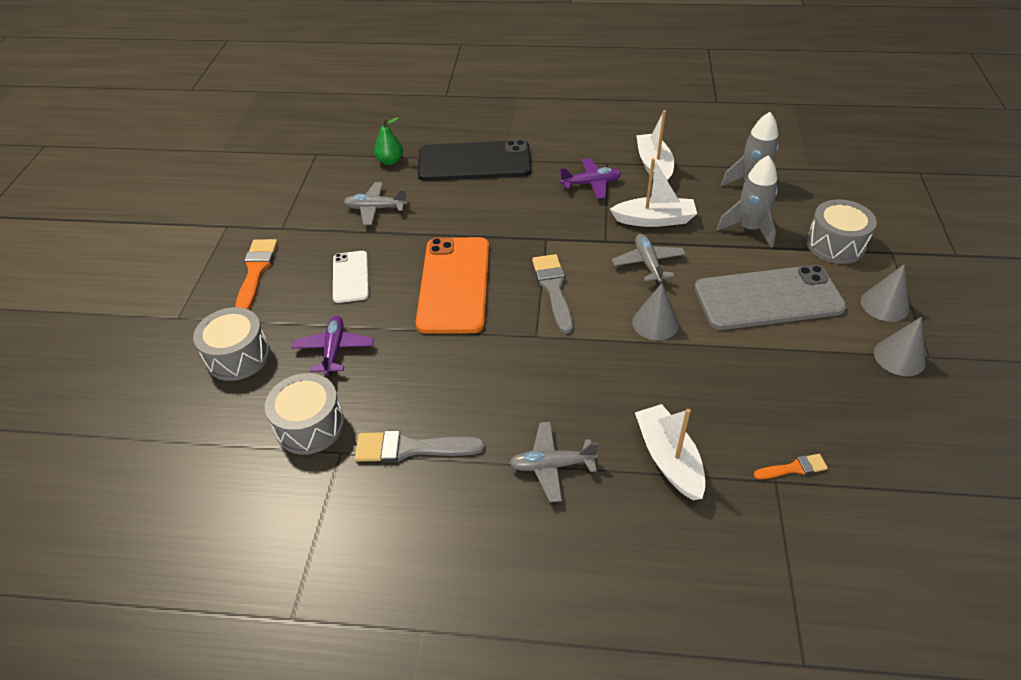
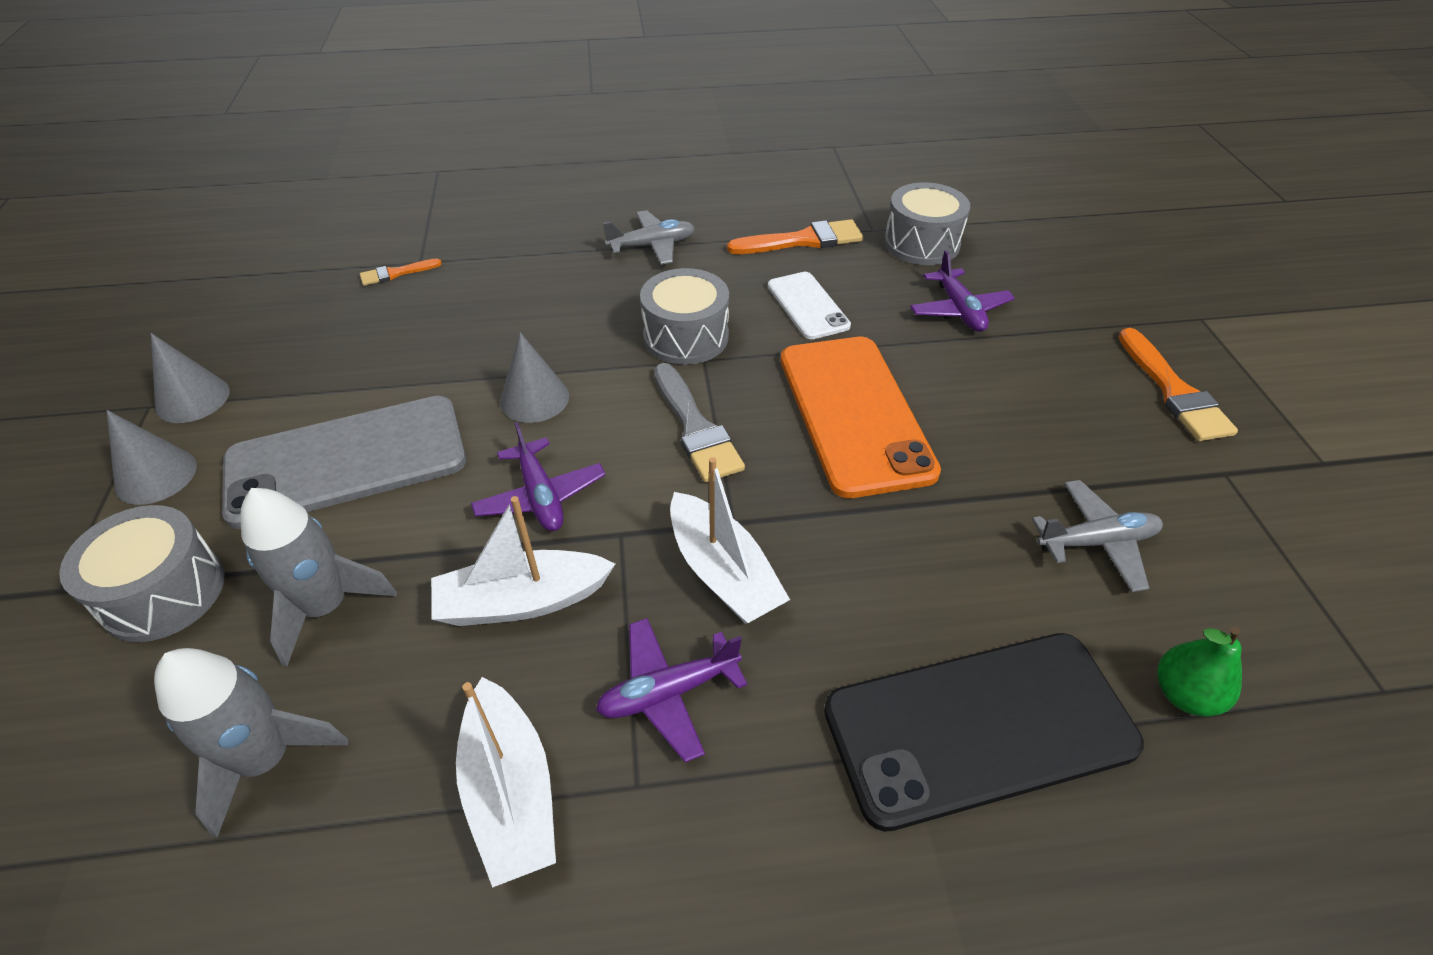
camera: 165 degrees right, 0 degrees up
(238, 356) = (1069, 289): grey drum -> grey drum (686, 337)
(350, 277) = (1022, 403): white phone -> white phone (807, 306)
(411, 448) = (803, 240): grey brush -> orange brush
(648, 263) = (540, 496): grey plane -> purple plane
(668, 459) = (529, 264): white boat -> white boat (723, 572)

